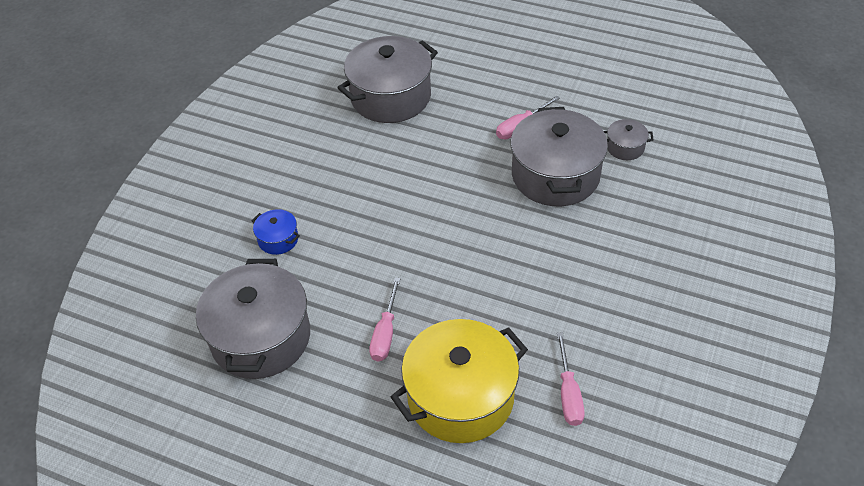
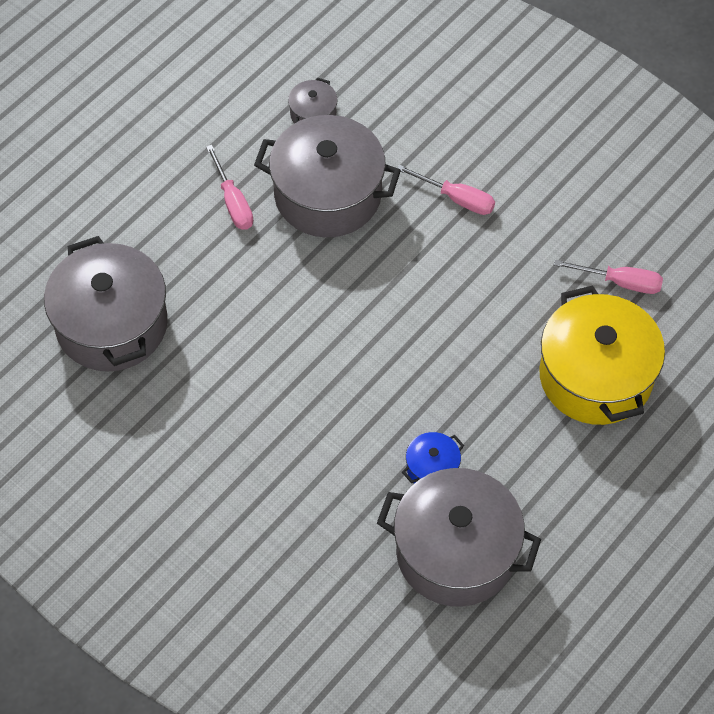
camera: 75 degrees left, 10 degrees up
(278, 239) = (312, 507): blue pot -> blue pot (432, 468)
(385, 333) = (492, 424): pink screwdriver -> pink screwdriver (456, 198)

